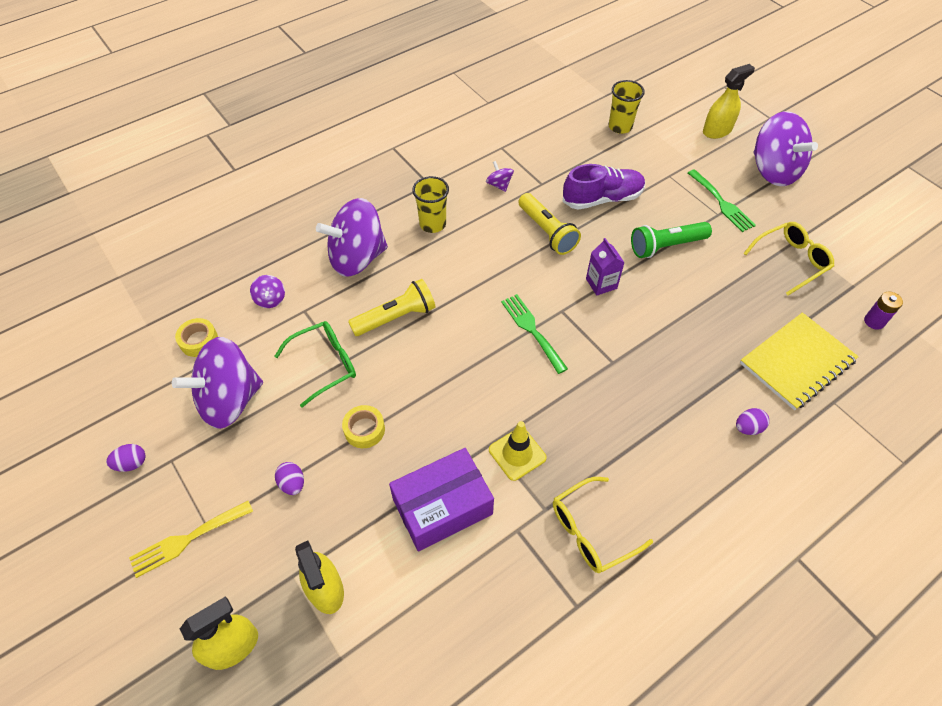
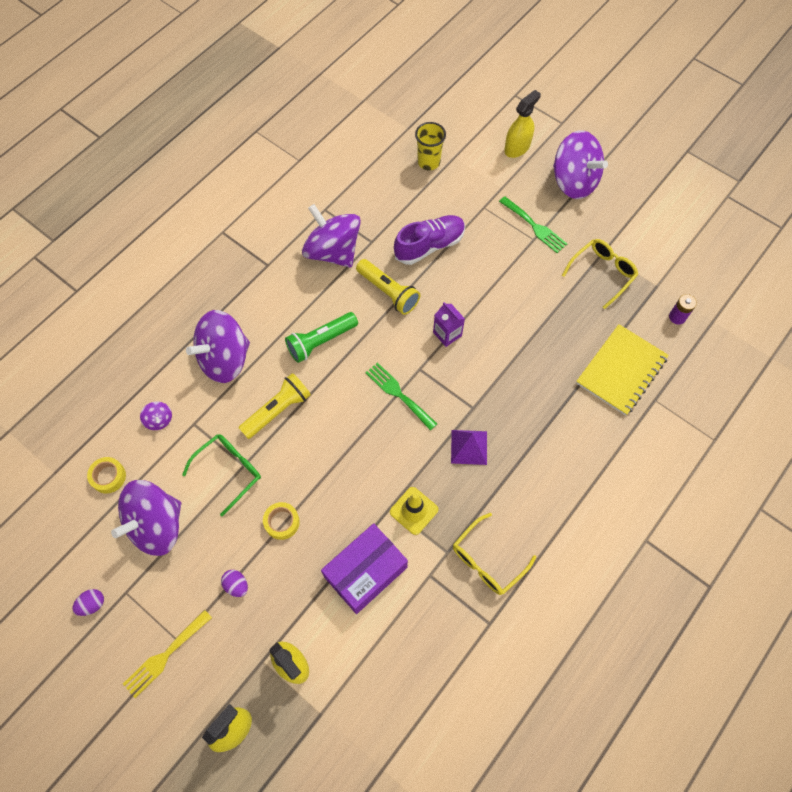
camera: 15 degrees left, 10 degrees up
(432, 224) = (283, 307): yellow cup -> none
(499, 185) = (333, 251): purple spinning top -> purple spinning top, size x2.41
(598, 401) = (469, 447): none -> purple pyramid
(666, 246) = (495, 283): green flashlight -> green flashlight (321, 341)
(748, 428) = (592, 440): purple egg -> none

